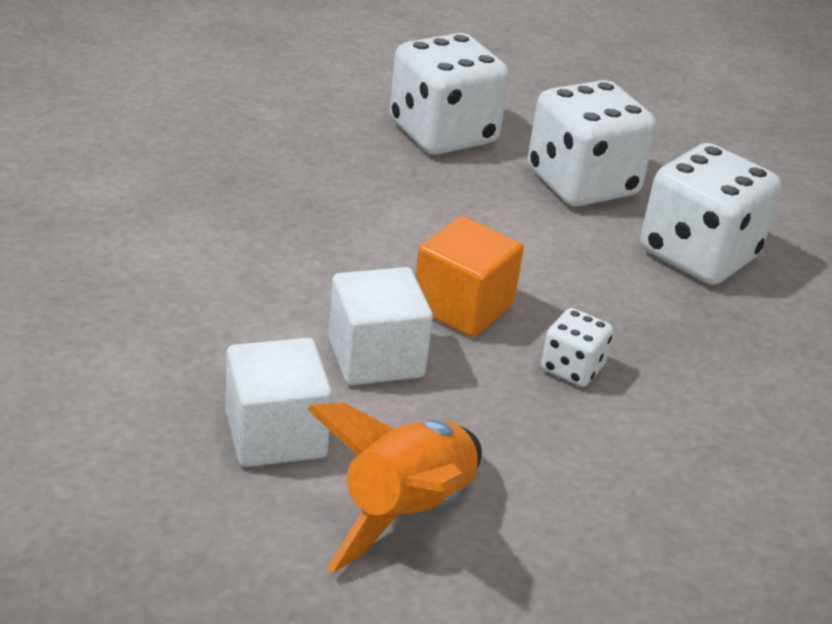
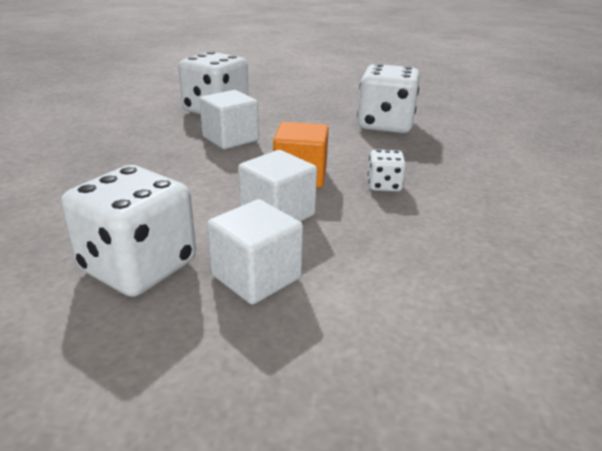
camera: 25 degrees left, 5 degrees down
(406, 512) = (378, 289): orange rocket -> none
(418, 201) = (230, 139): none -> white cube
(582, 183) = (304, 113): white dice -> white dice (138, 267)

